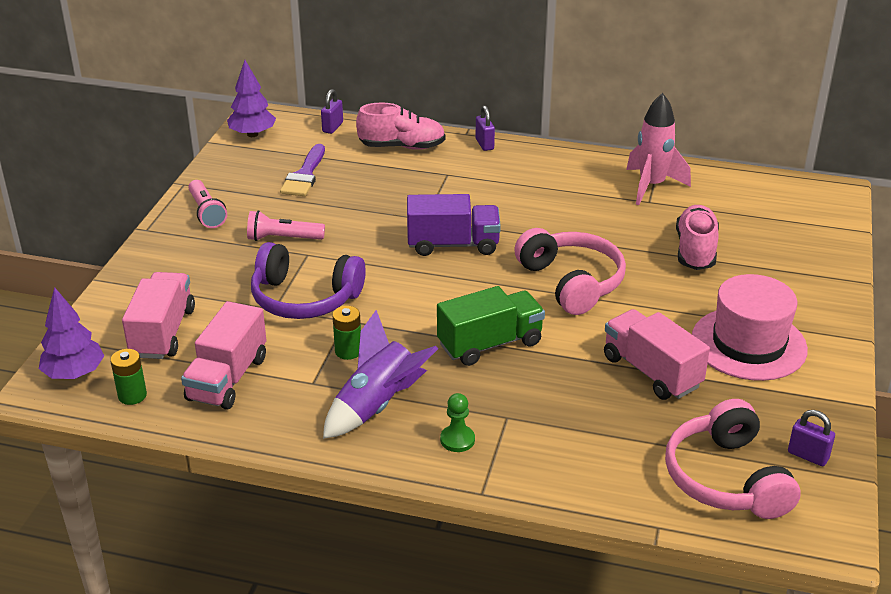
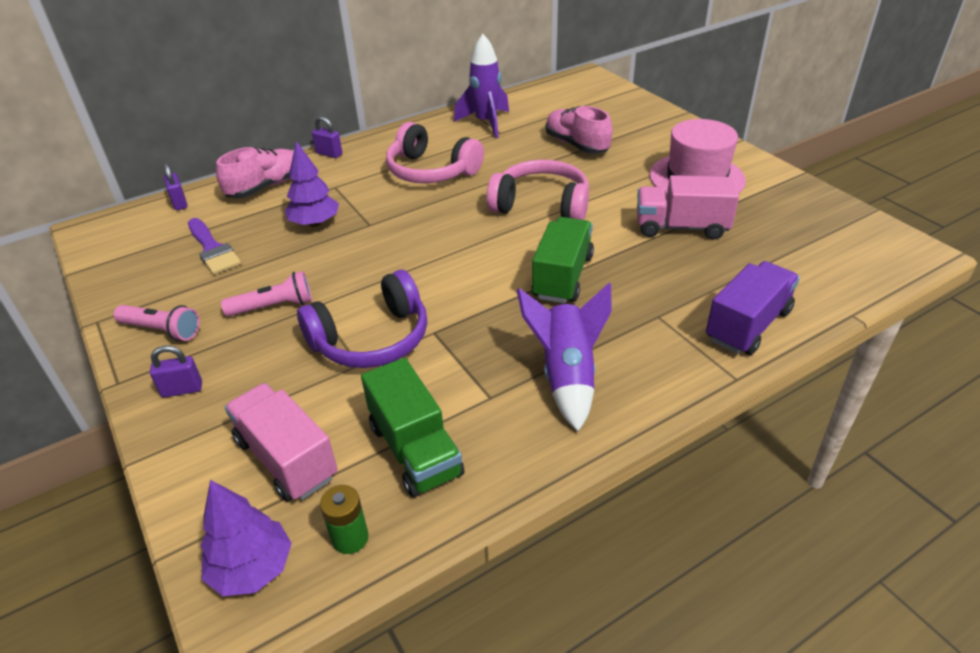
camera: 45 degrees left, 5 degrees up
(227, 378) = (415, 450): pink truck -> green truck
(252, 134) = (107, 245): purple tree -> purple tree (315, 223)
(283, 238) = (274, 307): pink flashlight -> pink flashlight turned 150 degrees counterclockwise
(348, 351) = (475, 353): green battery -> none
(453, 244) = (421, 229): purple truck -> purple truck (748, 325)
(457, 440) = (658, 356): green pawn -> none
(651, 186) = (486, 123): pink rocket -> purple rocket
(726, 478) = (826, 259): pink headphones -> pink headphones (431, 171)
(808, 455) = (832, 217): purple padlock -> purple padlock (182, 389)

